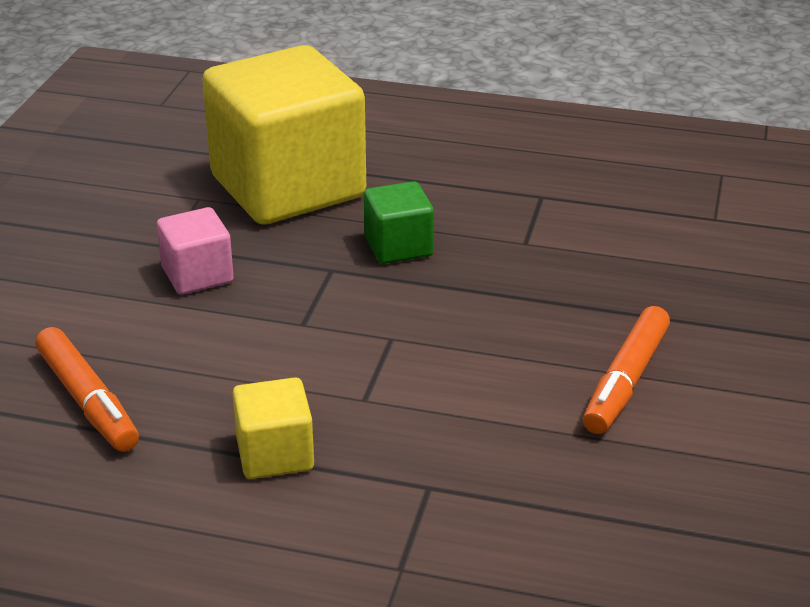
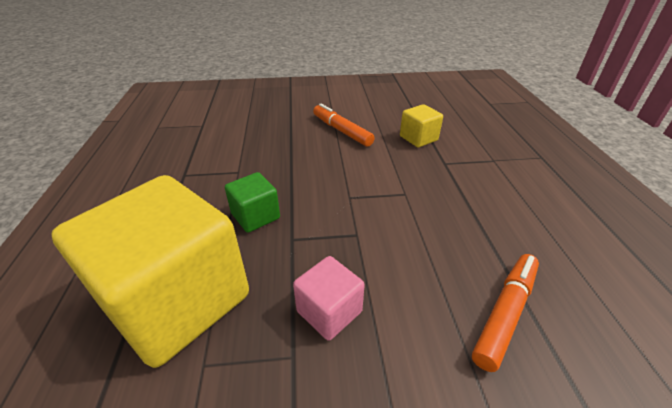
camera: 110 degrees left, 5 degrees up
(275, 454) = (469, 211): yellow cube -> yellow cube (418, 138)
(625, 381) = (341, 131): orange marker -> orange marker turned 135 degrees counterclockwise

